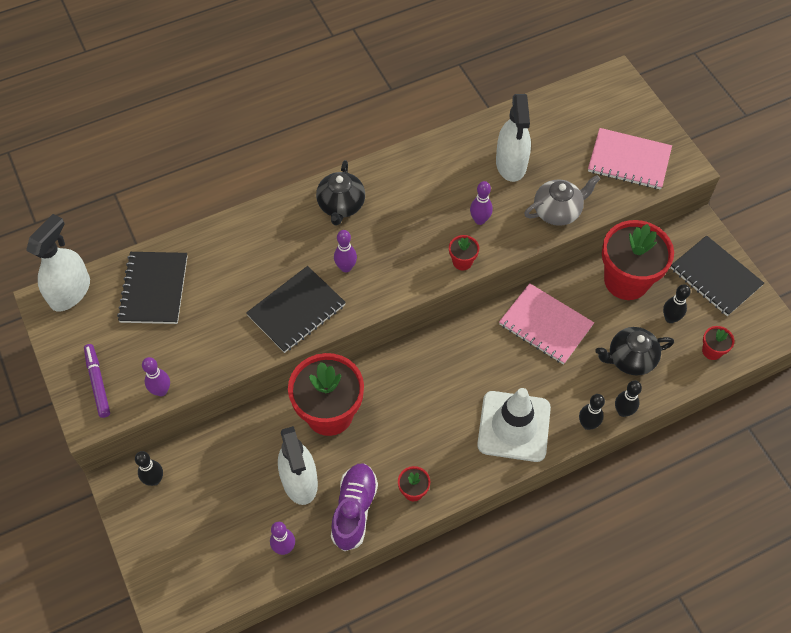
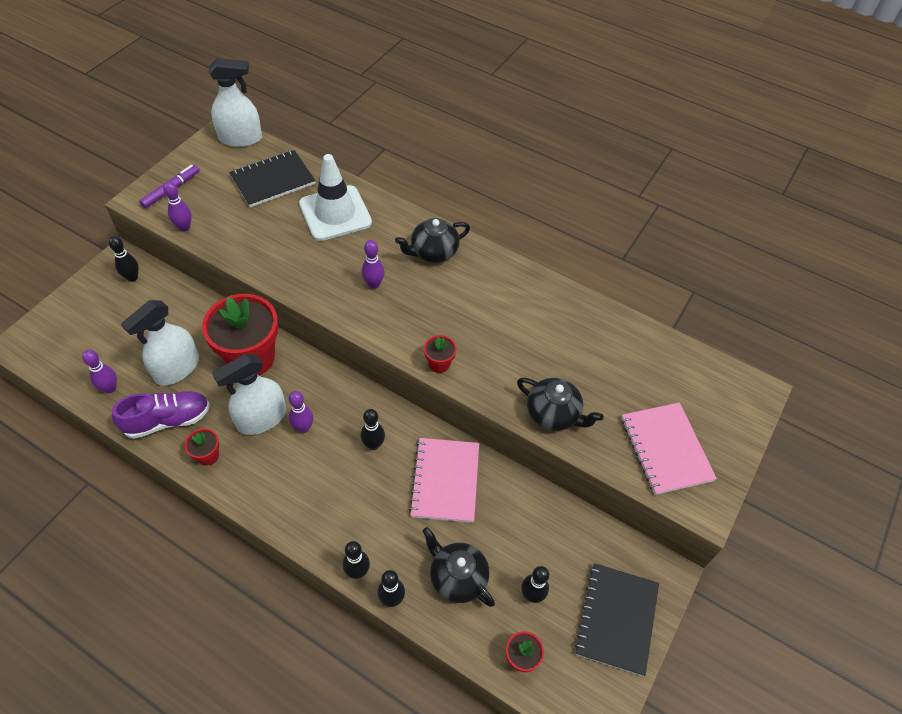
camera: 55 degrees right, 5 degrees down
(296, 310) = (309, 272): black notebook -> none
(479, 220) = (494, 356): purple bowling pin -> purple bowling pin (303, 427)
(481, 359) = (373, 445): none -> black bowling pin
(511, 164) = (576, 351): white spray bottle -> white spray bottle (261, 418)
(514, 426) = (318, 506): white traffic cone -> white traffic cone (335, 213)
(558, 211) = (553, 414): grey teapot -> black teapot
(626, 280) = (547, 530): red flower pot -> none

